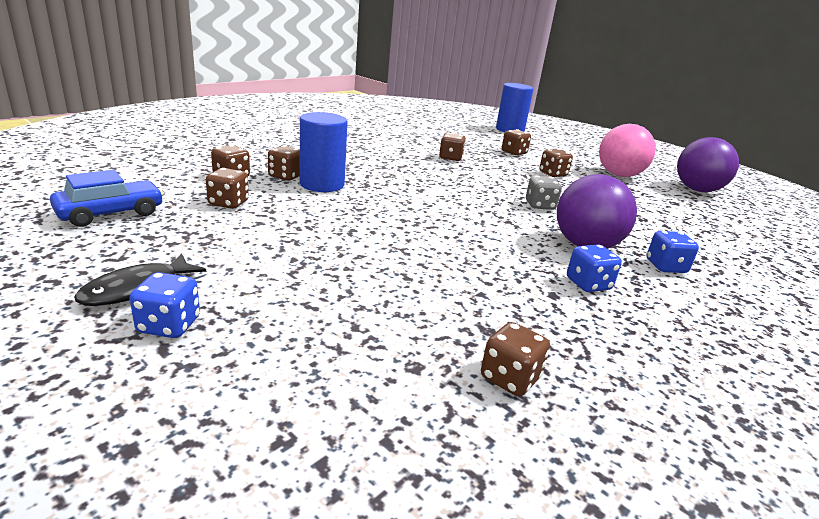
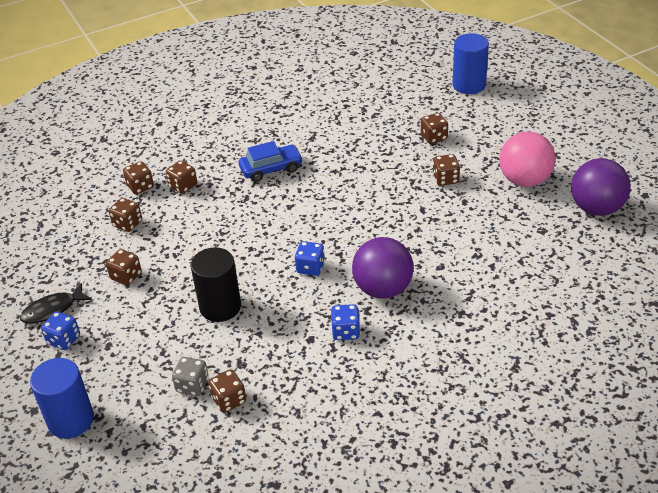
camera: 25 degrees right, 15 degrees up
(111, 213) = (49, 234): blue car -> blue car (271, 169)
(322, 184) = (208, 198): blue cylinder -> blue cylinder (71, 420)
(407, 271) = (220, 307): none -> black cylinder
(450, 158) = (354, 151): brown dice -> brown dice (126, 276)
(540, 205) = (387, 232): grey dice -> grey dice (192, 385)
(666, 267) = (432, 318): blue dice -> blue dice (310, 268)

